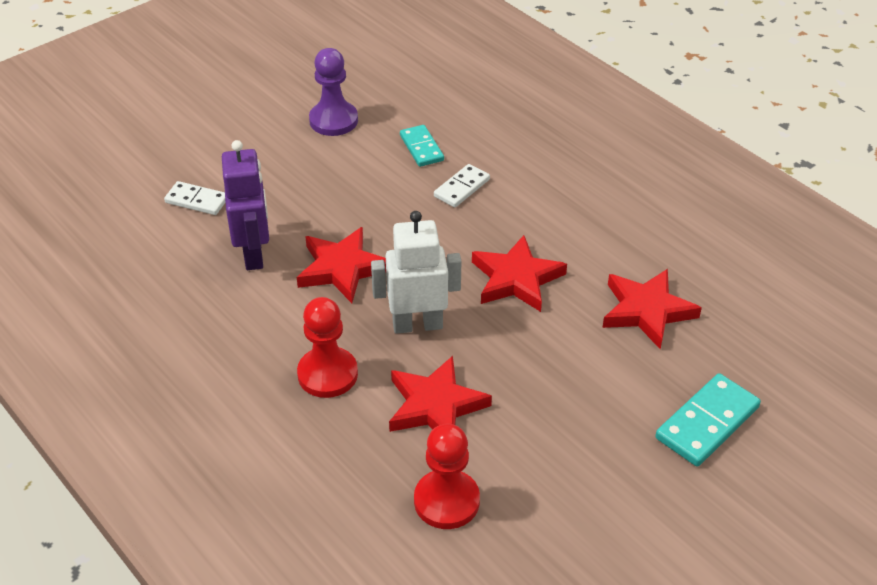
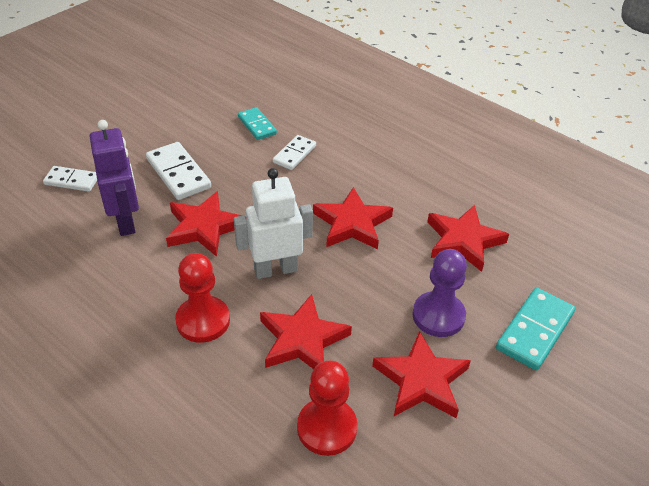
camera: 10 degrees left, 0 degrees up
(320, 201) = (178, 173): none -> white domino
(333, 120) = (182, 109): purple pawn -> purple pawn (438, 316)
(561, 463) = (421, 380): none -> red star

